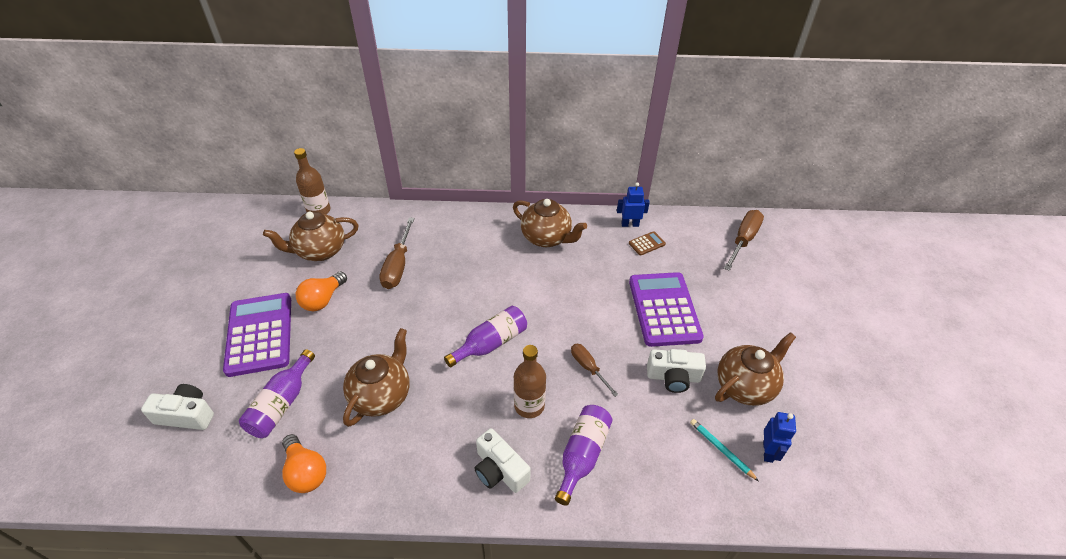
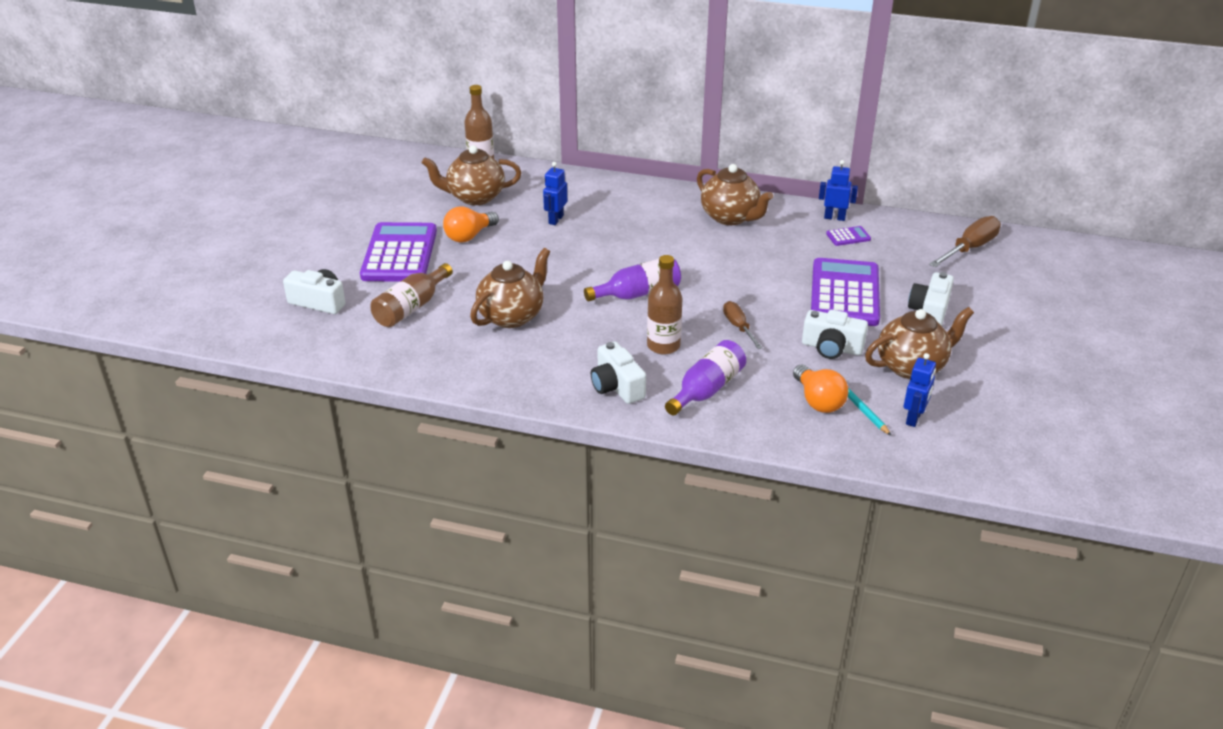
camera: 15 degrees right, 10 degrees down
(281, 404) = (411, 307): purple bottle -> brown bottle
(306, 472) = (424, 358): orange light bulb -> orange light bulb (818, 401)
(398, 266) = (555, 219): brown screwdriver -> blue robot
(647, 244) = (848, 237): brown calculator -> purple calculator
(737, 317) = (929, 311): none -> white camera

